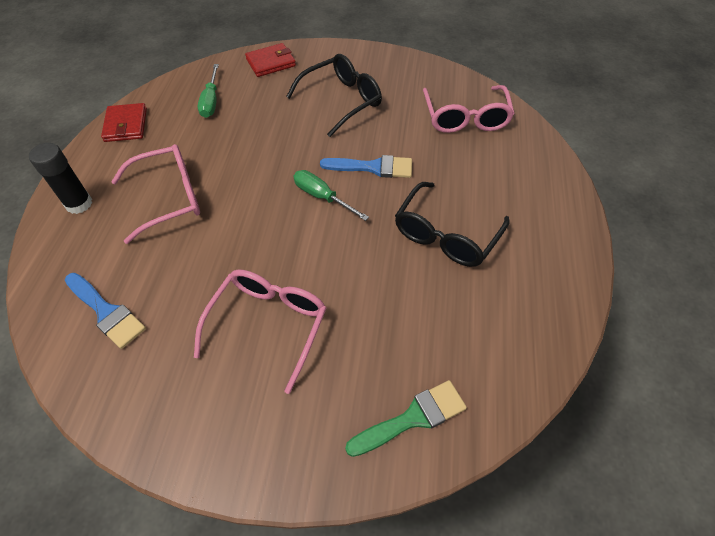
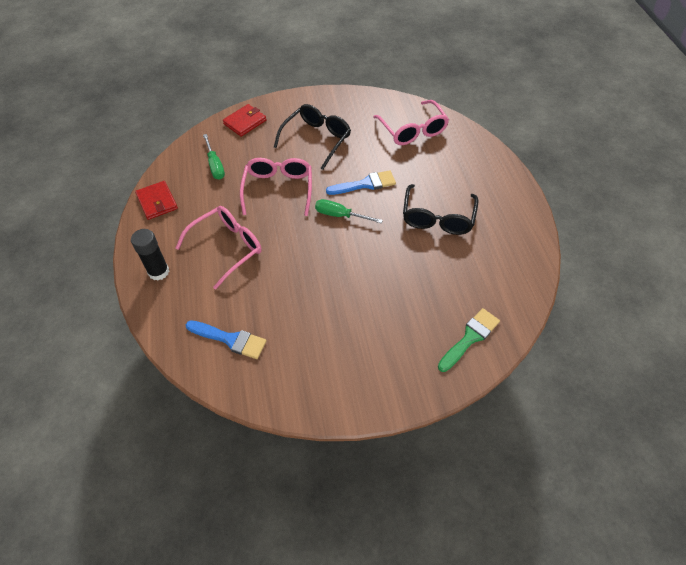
camera: 20 degrees left, 0 degrees up
(268, 325) = (349, 312): pink glasses -> pink glasses (278, 189)

